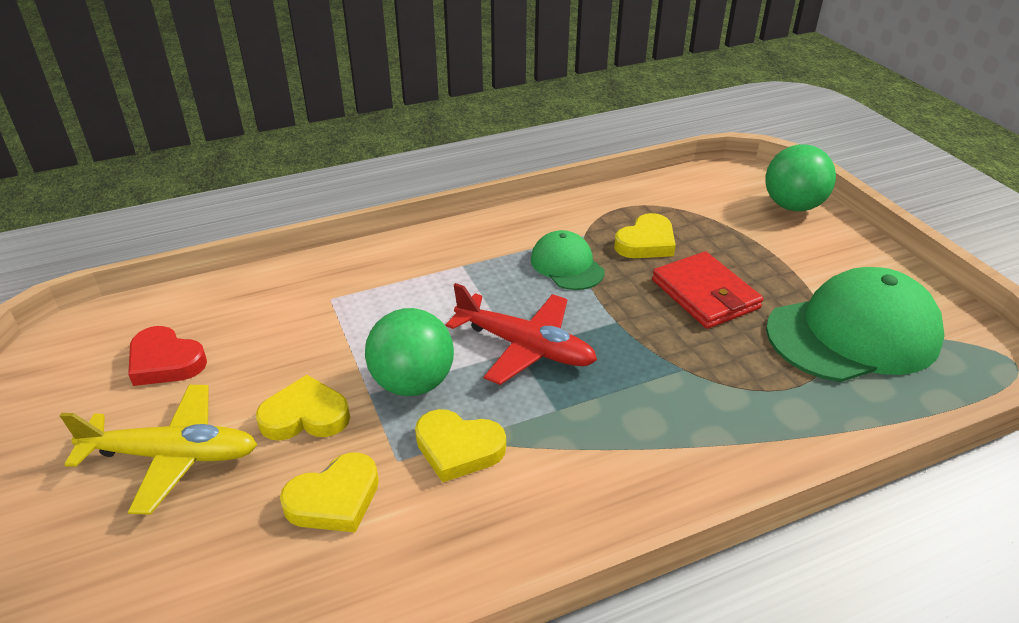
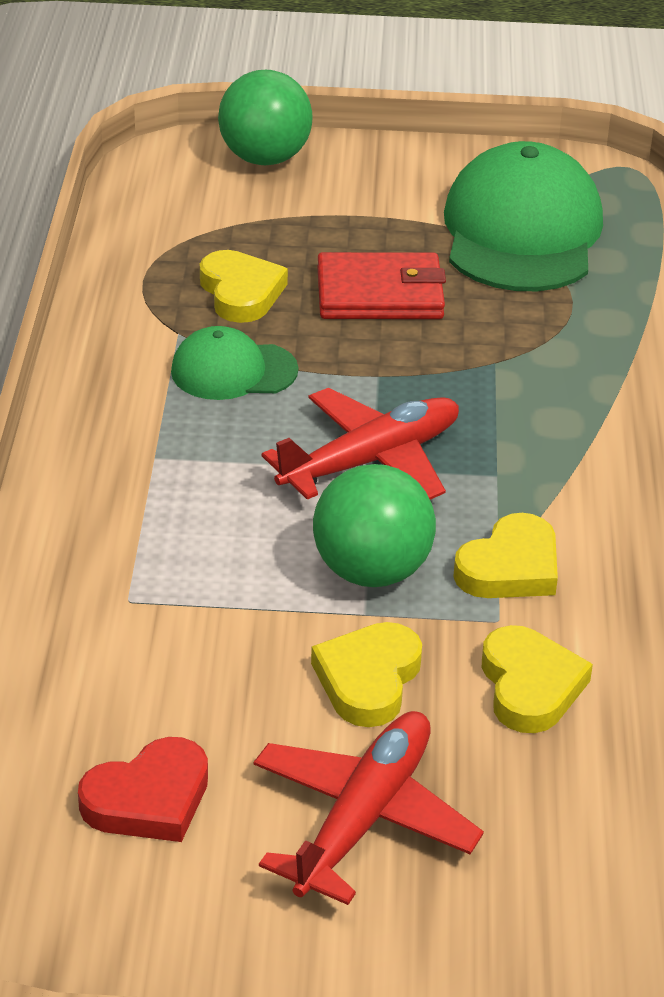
camera: 65 degrees left, 0 degrees up
(171, 456) = (363, 819): yellow plane -> red plane

